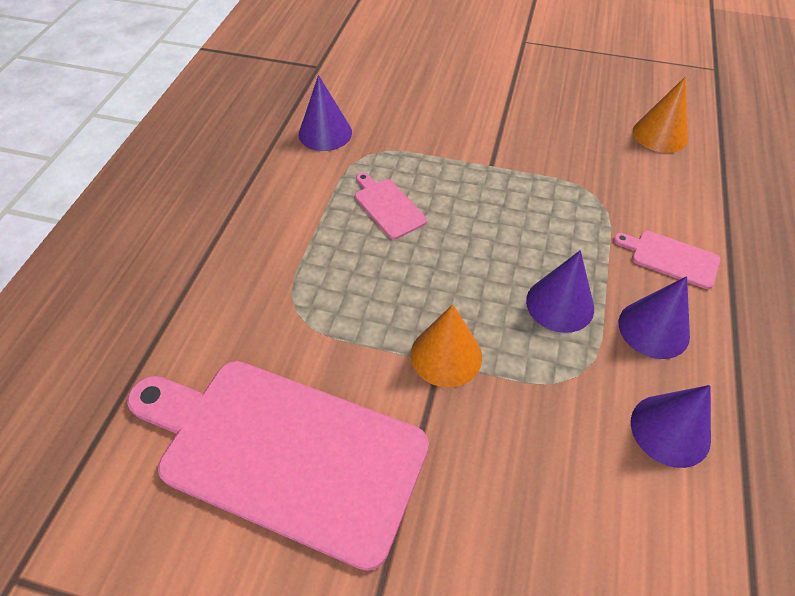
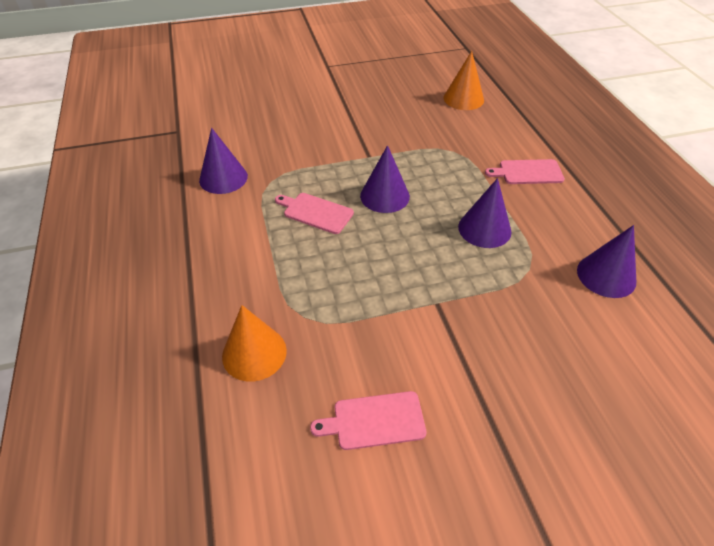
camera: 30 degrees left, 5 degrees down
(284, 452) = (374, 421): pink cutting board -> pink cutting board, size x0.41
(446, 355) = (437, 295): orange cone -> orange cone (254, 353)
(653, 329) = (551, 219): purple cone -> purple cone (384, 196)

